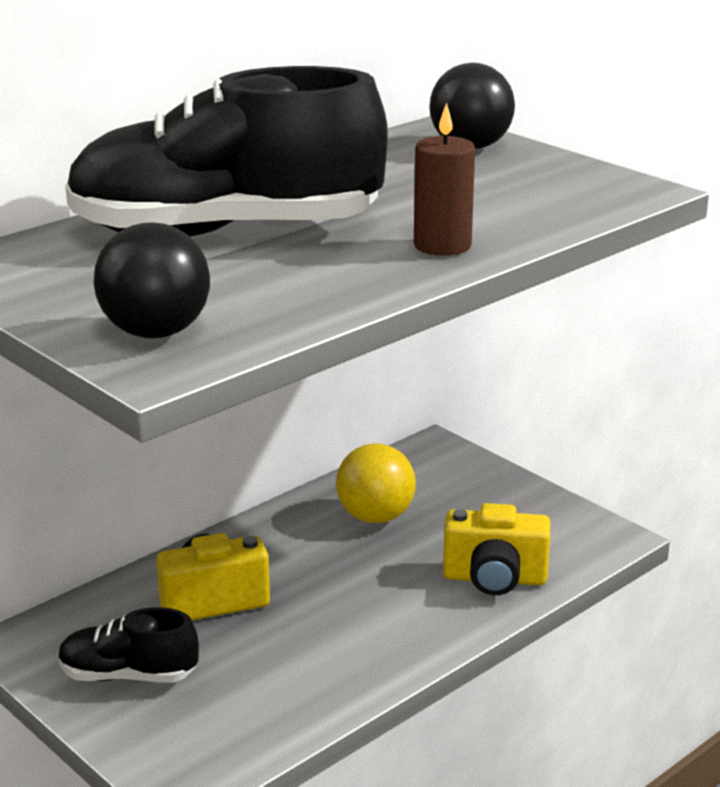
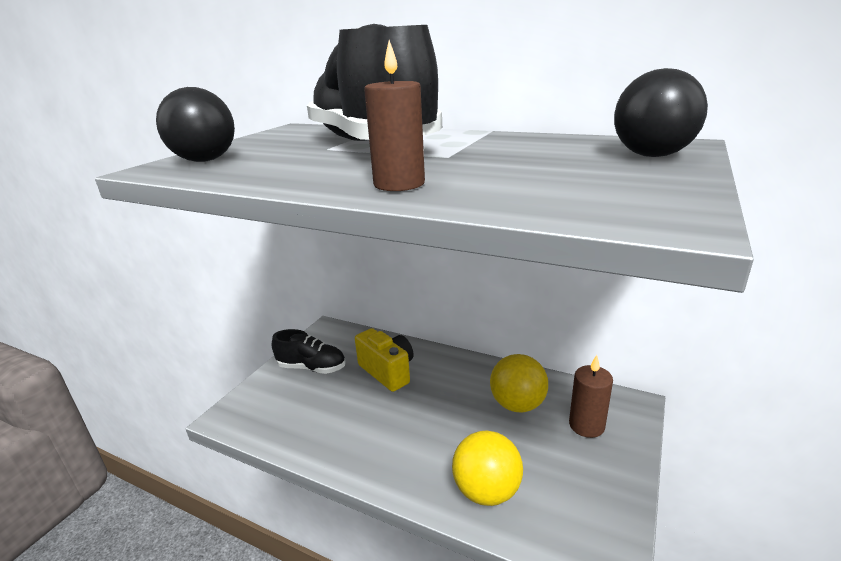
camera: 70 degrees right, 0 degrees up
(128, 676) = (312, 368): black shoe -> black shoe turned 120 degrees clockwise
(444, 485) = (586, 425): none -> brown candle
(494, 579) = (486, 491): yellow camera -> yellow ball

